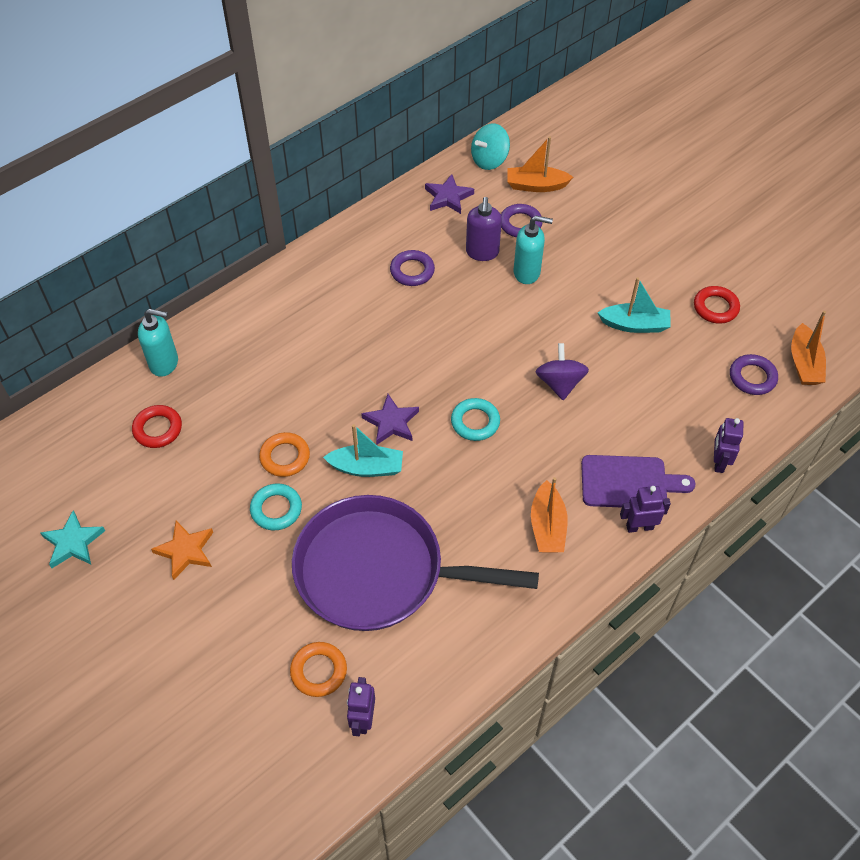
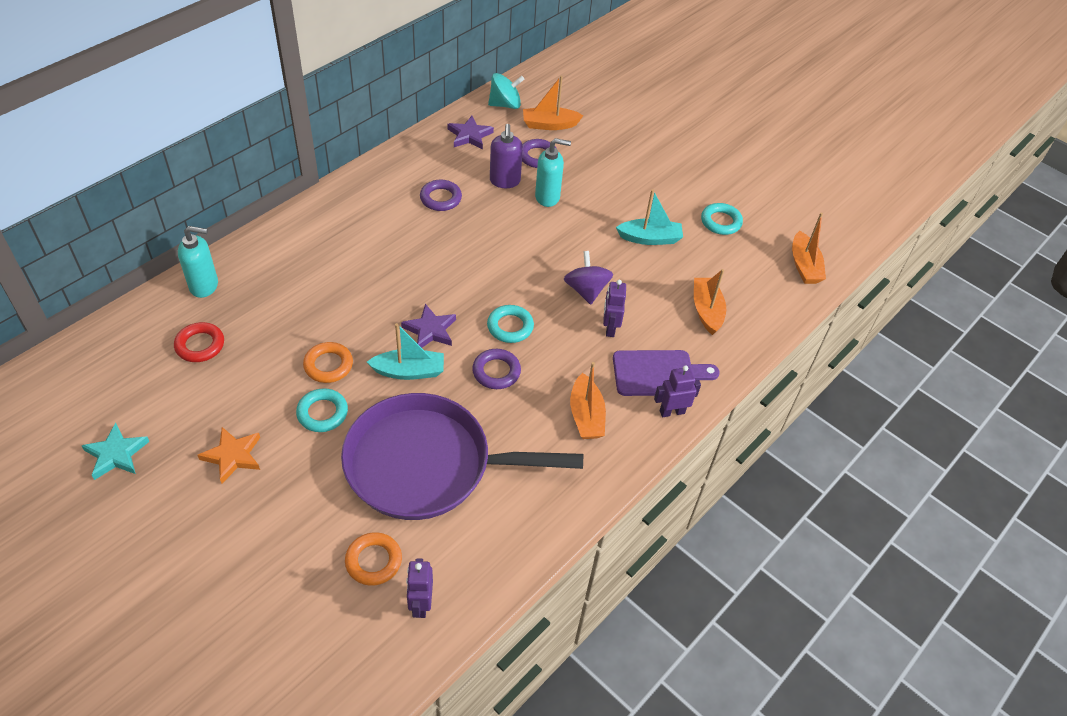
camera: 10 degrees left, 5 degrees down
(489, 160) = (505, 104): turquoise spinning top -> turquoise spinning top turned 150 degrees counterclockwise
(689, 412) = (706, 310): none -> orange boat
(715, 307) = (721, 222): red ring -> turquoise ring
(718, 462) = (738, 352): purple robot -> purple robot (610, 328)
(752, 377) = (760, 279): purple ring -> purple ring (496, 372)

